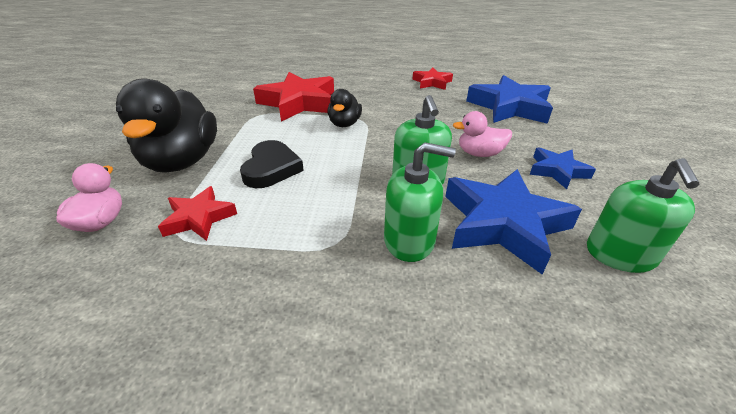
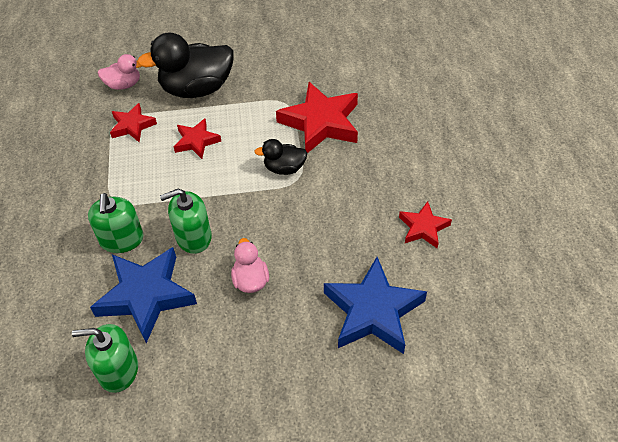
camera: 80 degrees right, 15 degrees up
(271, 168) = (196, 141): black heart -> red star
(557, 171) = (231, 344): blue star -> none

